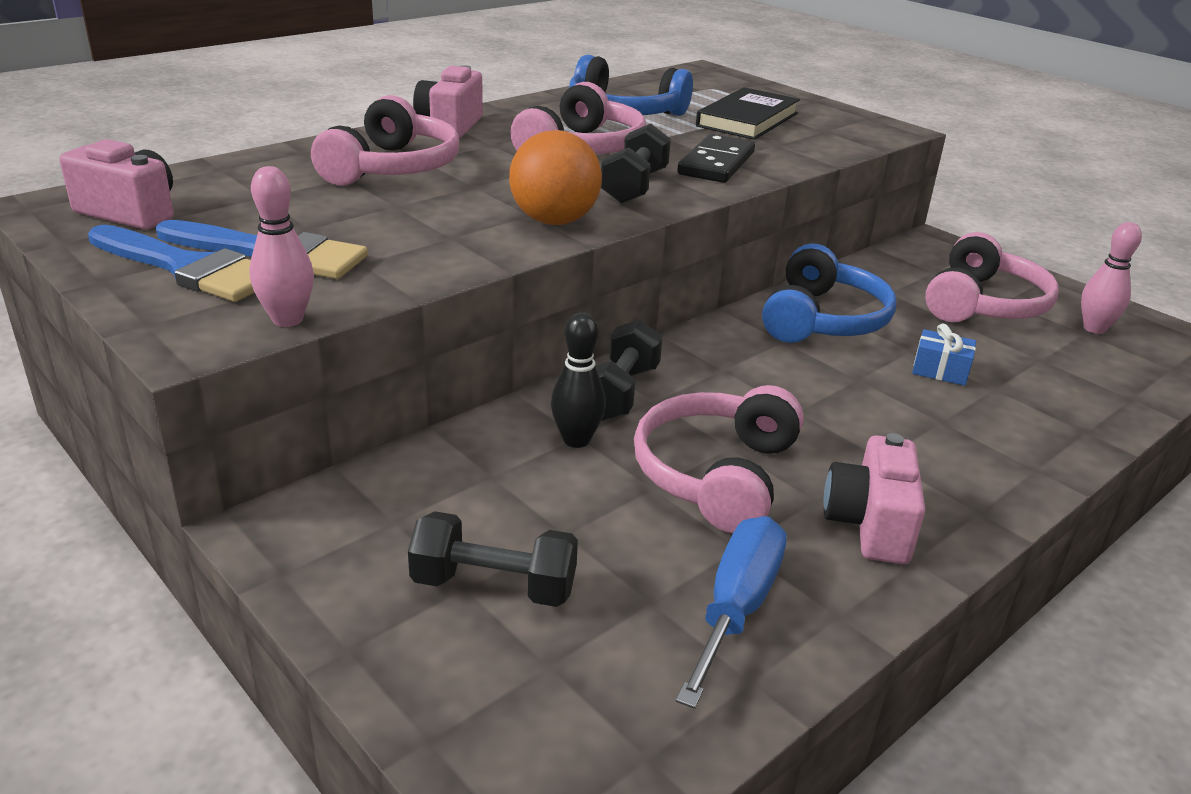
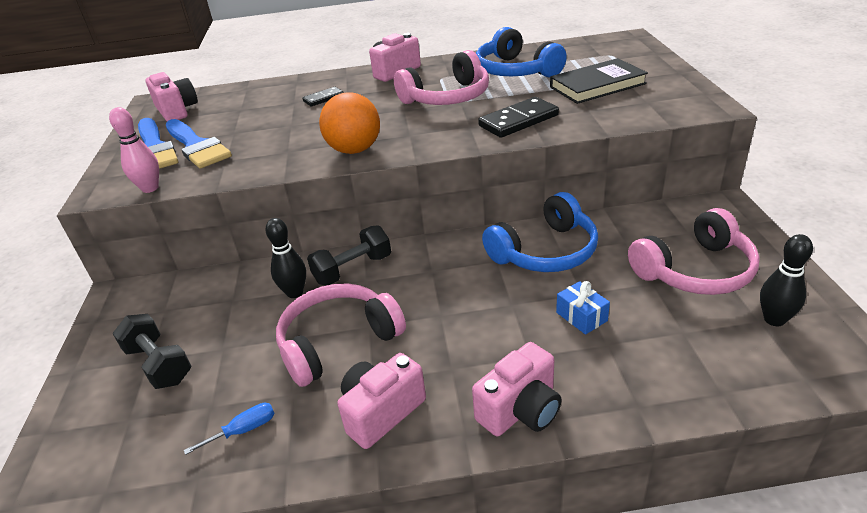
camera: 40 degrees right, 5 degrees up
(392, 168) = (323, 98): pink headphones -> black domino
(634, 187) = (437, 132): black dumbbell -> none
(736, 607) = (244, 430): blue screwdriver -> blue screwdriver, size x0.54
(999, 470) = (520, 410): none -> pink camera
(1094, 328) = (774, 319): pink bowling pin -> black bowling pin

